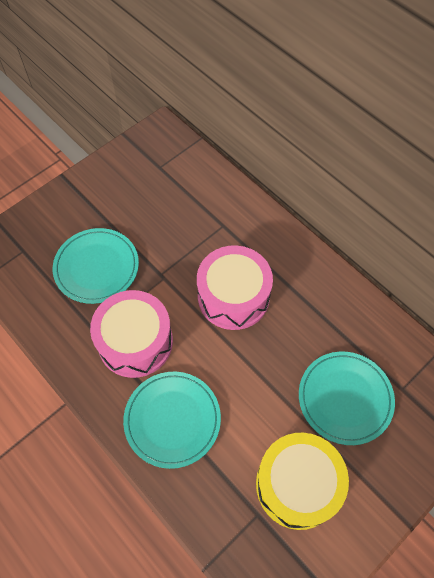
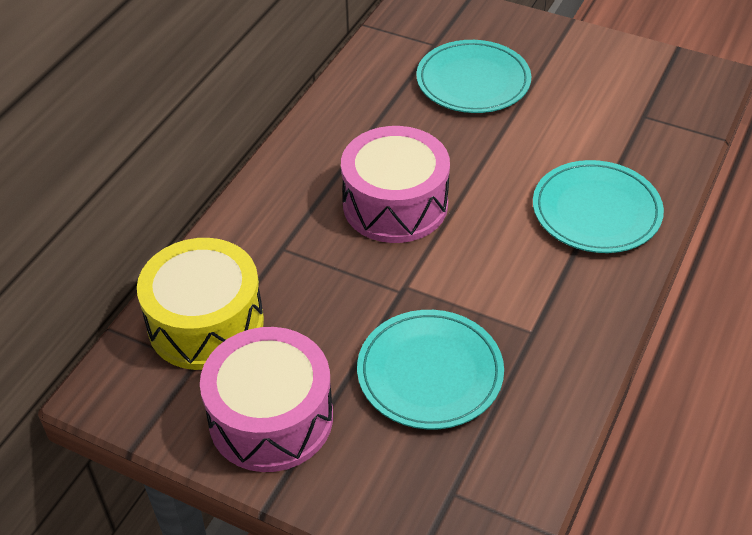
camera: 110 degrees left, 15 degrees down
(135, 341) = (520, 282): pink drum -> pink drum (271, 418)
(297, 484) = (592, 95): yellow drum -> yellow drum (206, 323)

